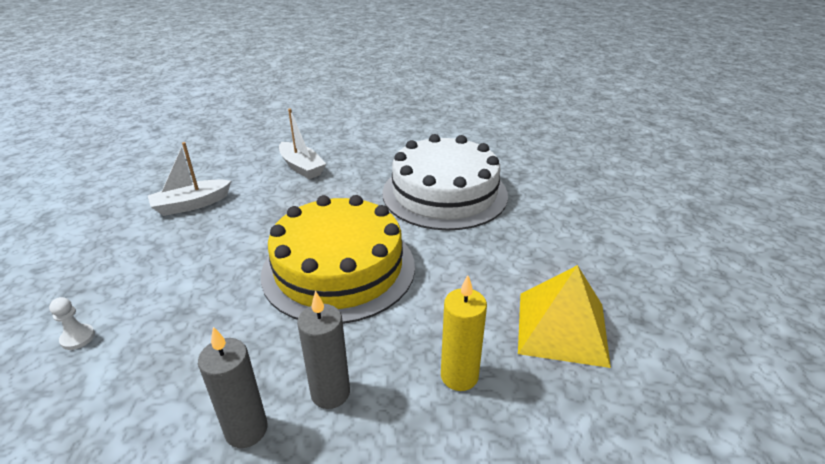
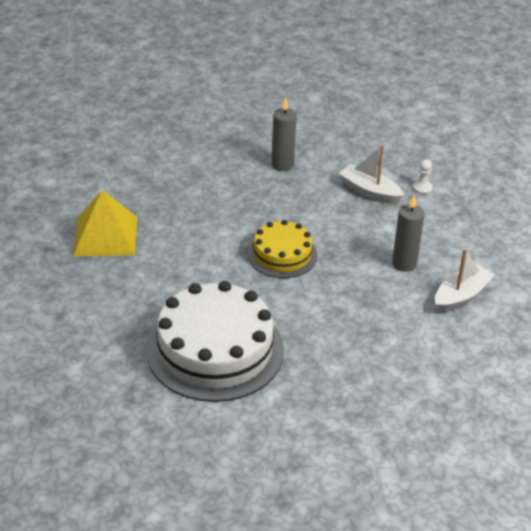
camera: 165 degrees right, 5 degrees up
(301, 167) = (392, 365): white boat -> white boat (369, 191)
(330, 393) = (246, 184): grey candle -> grey candle (404, 264)
(339, 268) = (282, 254): yellow cake -> yellow cake, size x0.56
(459, 376) = (173, 201): yellow candle -> none

